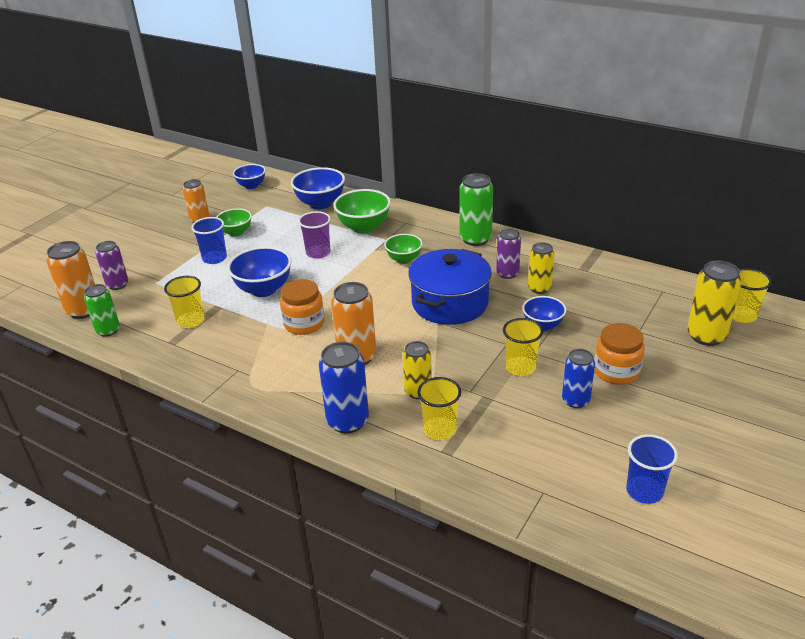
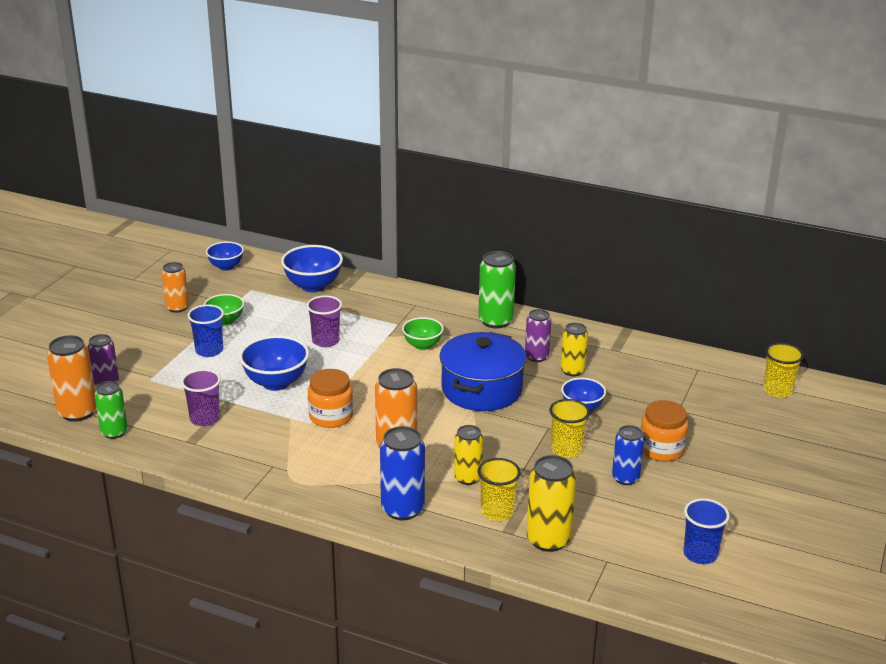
camera: 10 degrees left, 5 degrees down
(191, 321) = (205, 418): yellow cup -> purple cup
(364, 227) = (369, 312): green bowl -> none
(706, 336) = (744, 412): yellow can -> yellow can (548, 540)

